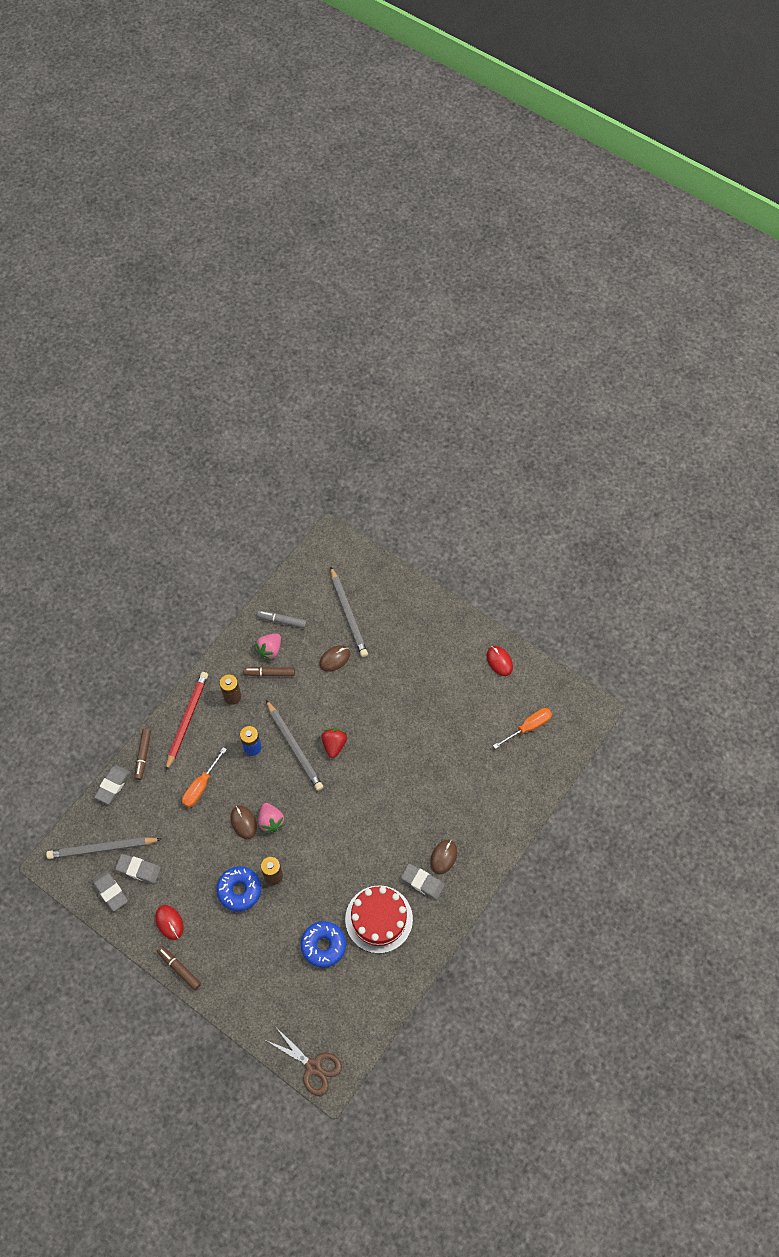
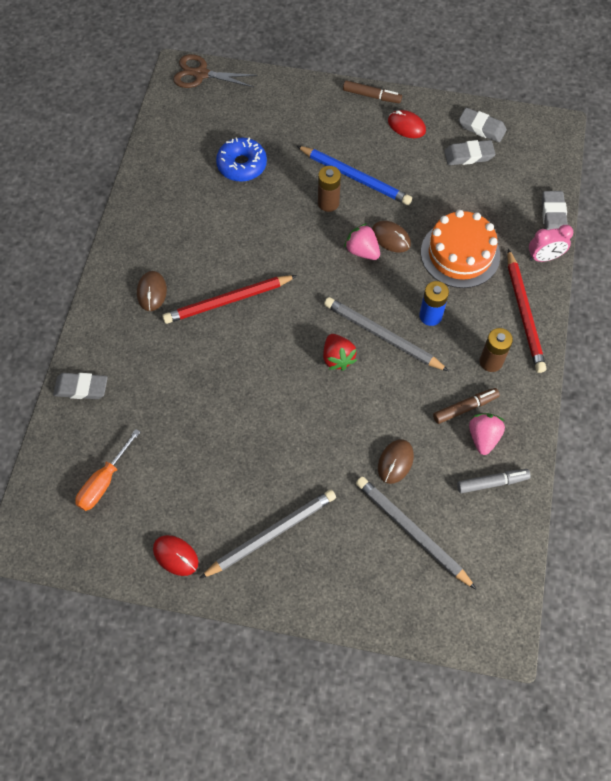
camera: 155 degrees right, 0 degrees up
(102, 848) = (518, 158): grey pencil -> grey pencil (271, 534)
(143, 755) = (544, 257): brown marker -> pink clock
(201, 786) = (460, 254): orange screwdriver -> orange cake
(239, 890) = (355, 177): blue donut -> blue pencil
(379, 919) = (196, 208): red cake -> none
(390, 824) = (228, 301): none -> red pencil
(422, 882) = (165, 258): grey eraser -> grey eraser (81, 388)

